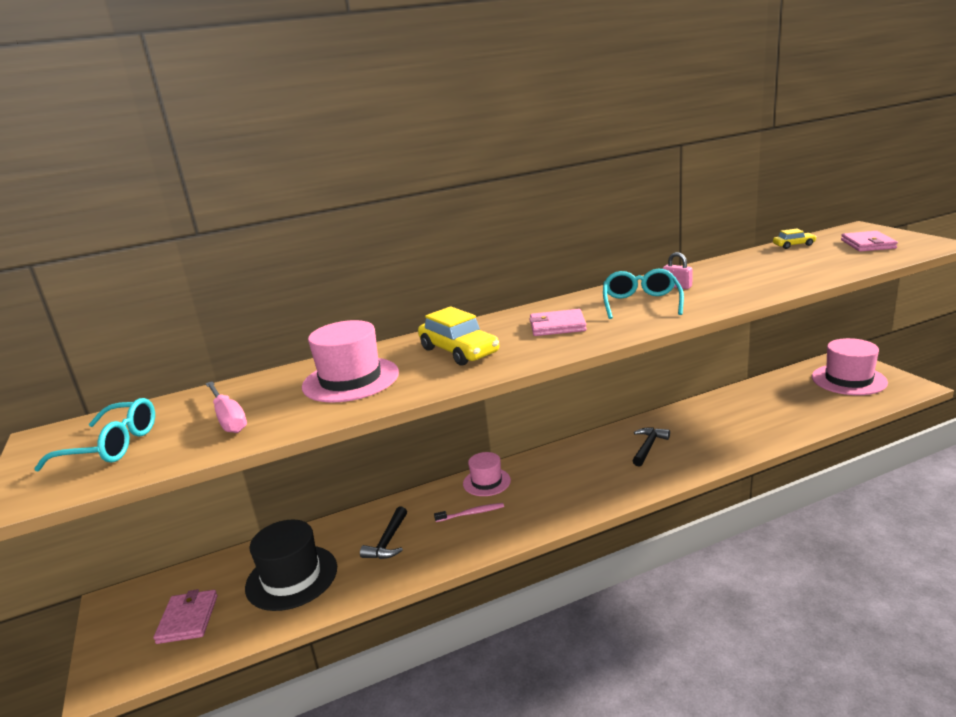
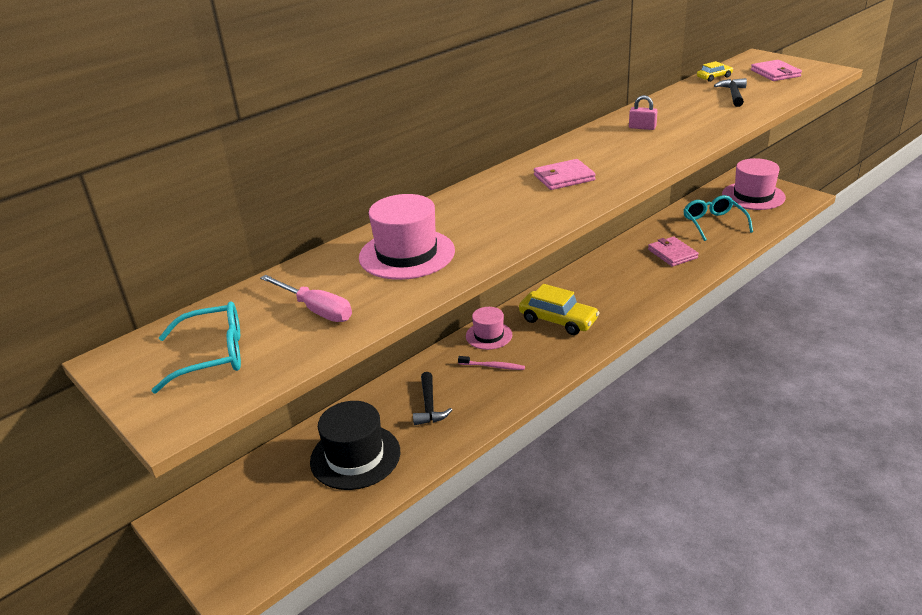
camera: 20 degrees left, 10 degrees up
(188, 619) = (275, 516): pink wallet -> pink wallet (672, 254)
(459, 351) = (490, 213): yellow car -> yellow car (558, 320)
(471, 513) = (492, 366): pink toothbrush -> pink toothbrush turned 45 degrees clockwise
(641, 303) = (622, 147): turquoise glasses -> turquoise glasses (713, 223)
(648, 447) = (617, 280): black hammer -> black hammer (733, 94)

